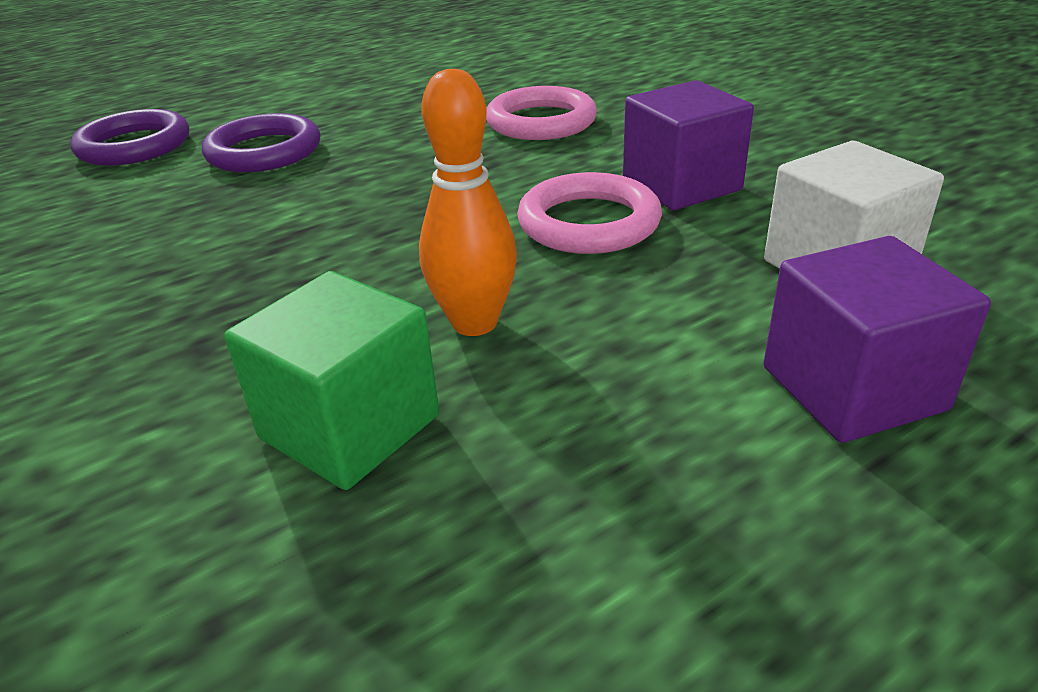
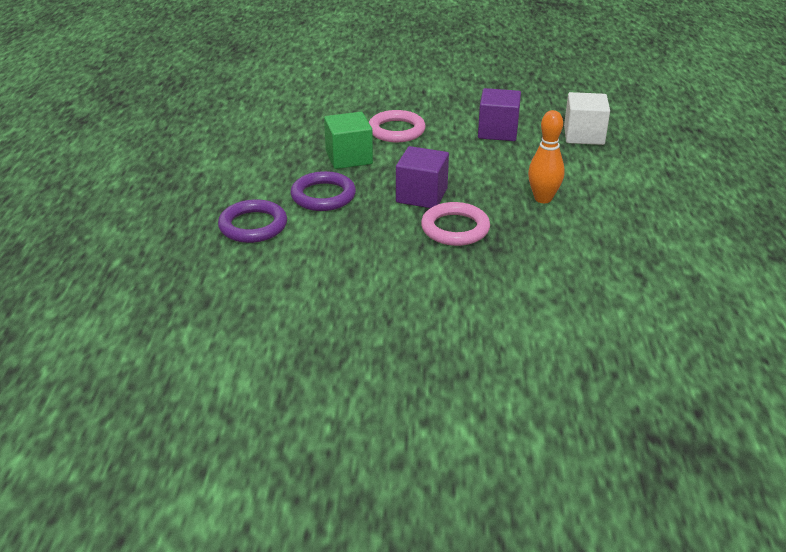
camera: 55 degrees left, 0 degrees up
(350, 427) = (576, 234): green cube -> green cube (349, 157)
(589, 223) = (502, 157): pink ring -> pink ring (455, 228)
(852, 388) = (640, 162): purple cube -> purple cube (421, 195)

